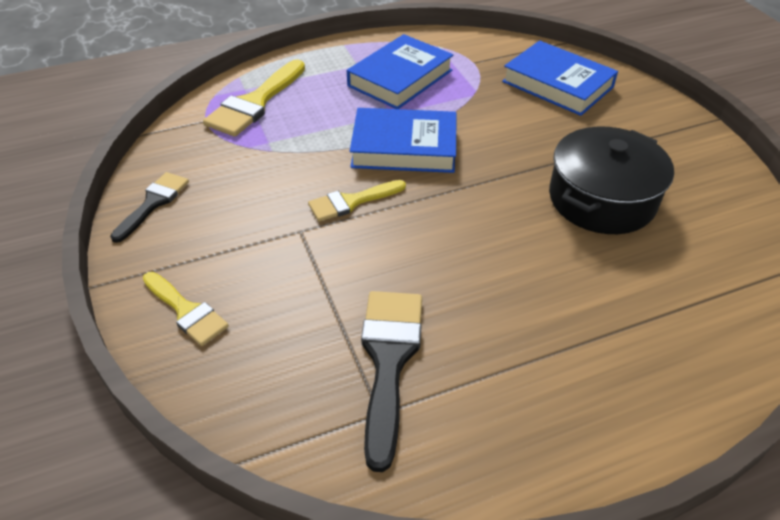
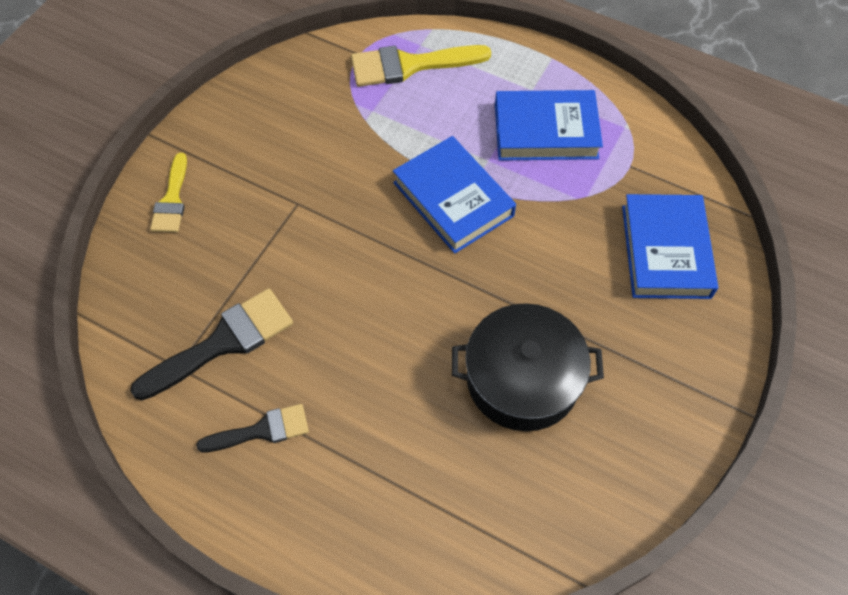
camera: 50 degrees right, 15 degrees up
(153, 203) = (247, 100): black brush -> black brush (262, 430)
(351, 202) = (355, 211): yellow brush -> none

